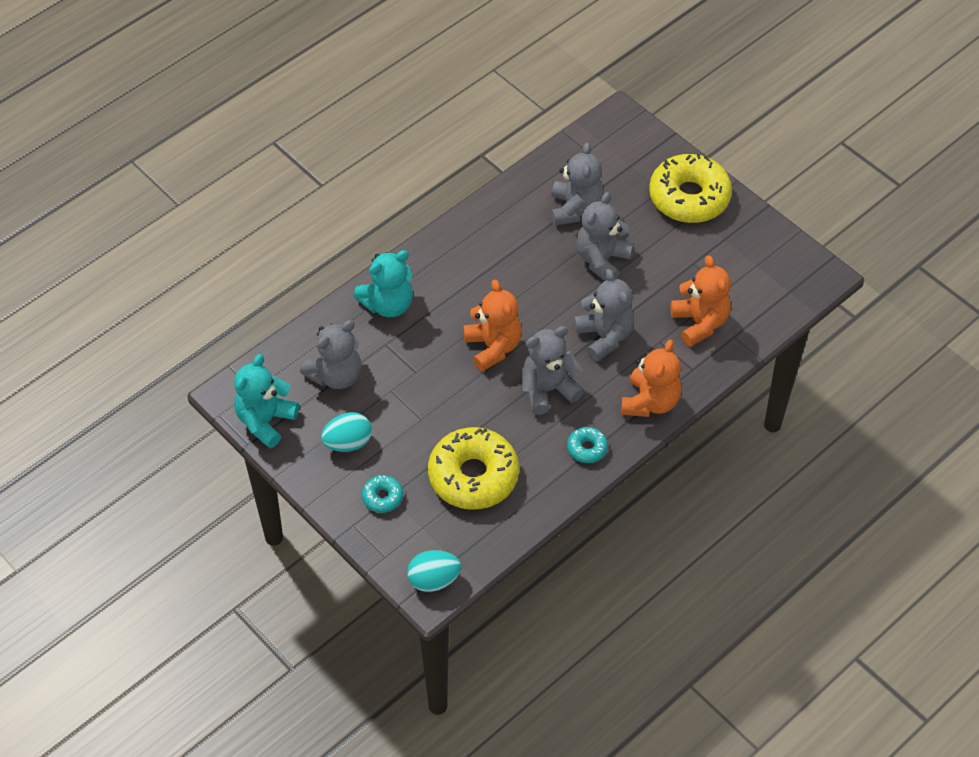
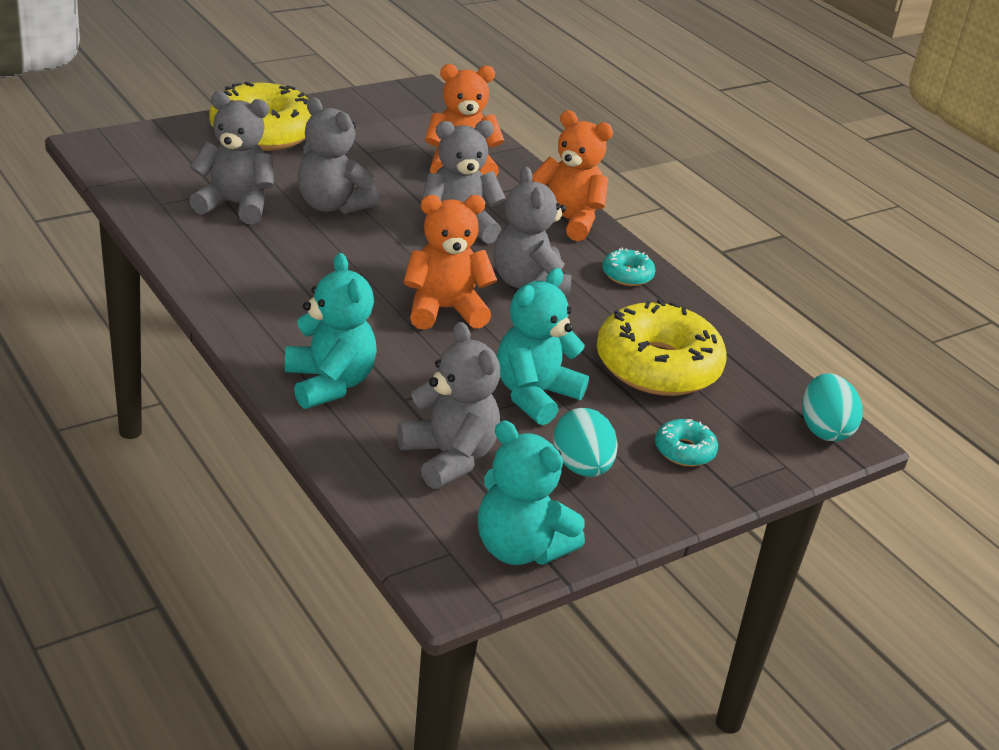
camera: 85 degrees left, 20 degrees down
(414, 410) = (534, 395): none -> turquoise teddy bear

